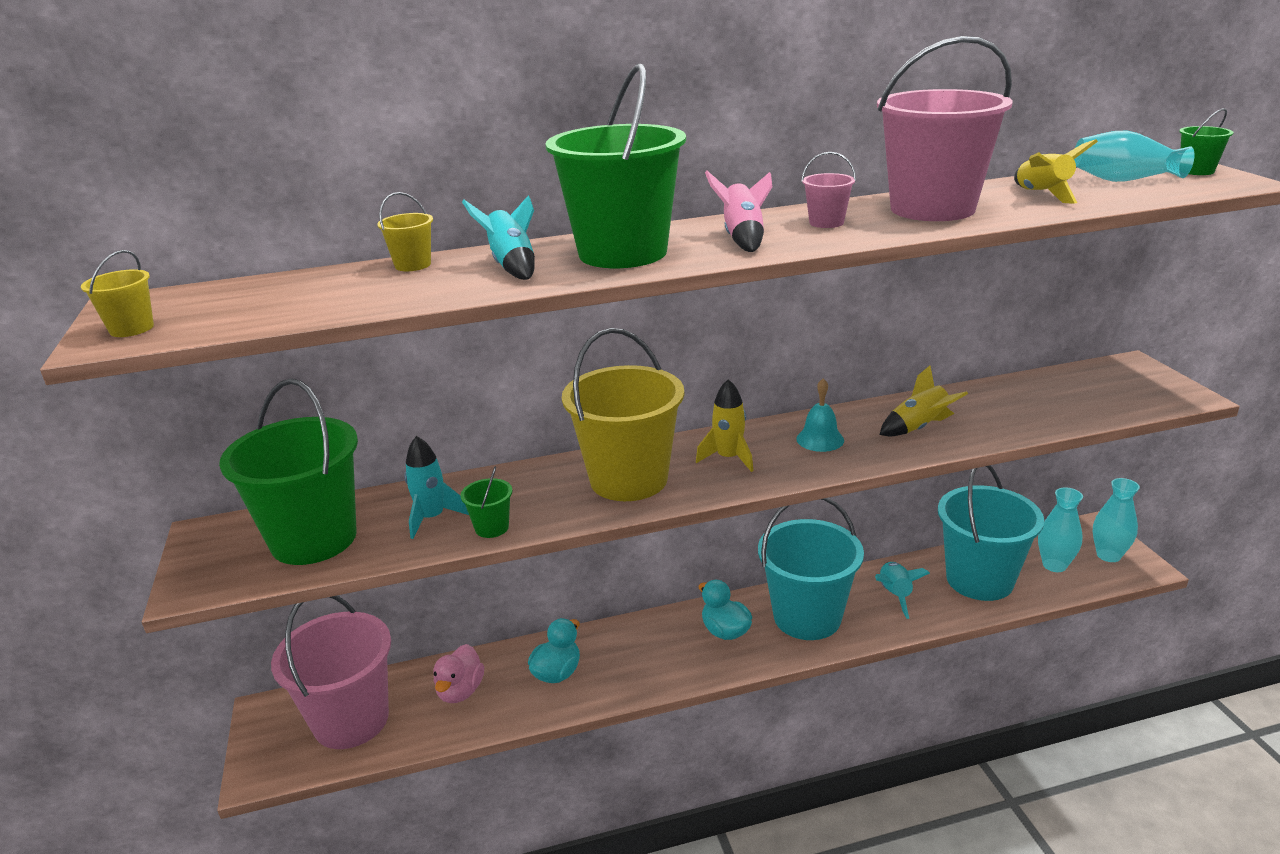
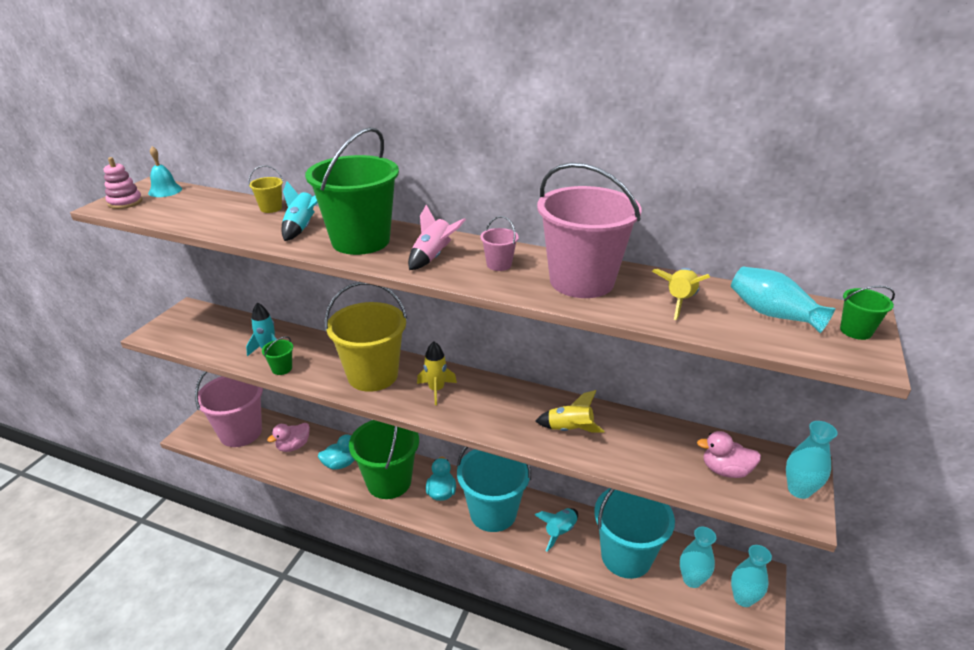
camera: 35 degrees right, 5 degrees up
(132, 329) = (125, 202): yellow bucket -> pink stacking toy
(314, 539) = (216, 334): green bucket -> green bucket (389, 481)
(820, 439) = (501, 405): turquoise bell -> turquoise bell (165, 190)
(1089, 395) = (725, 470): none -> pink duck
(1158, 382) = (799, 490): none -> turquoise vase

